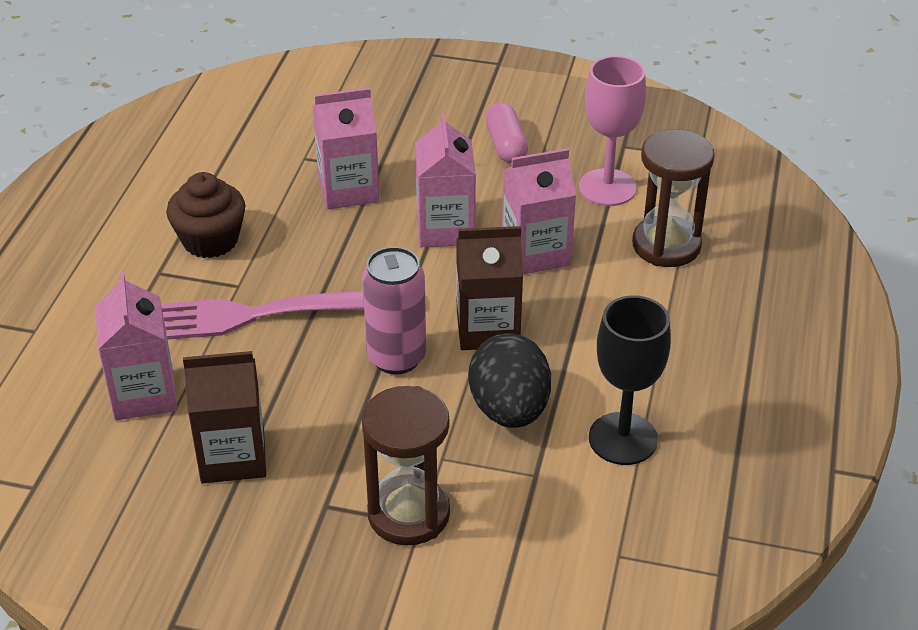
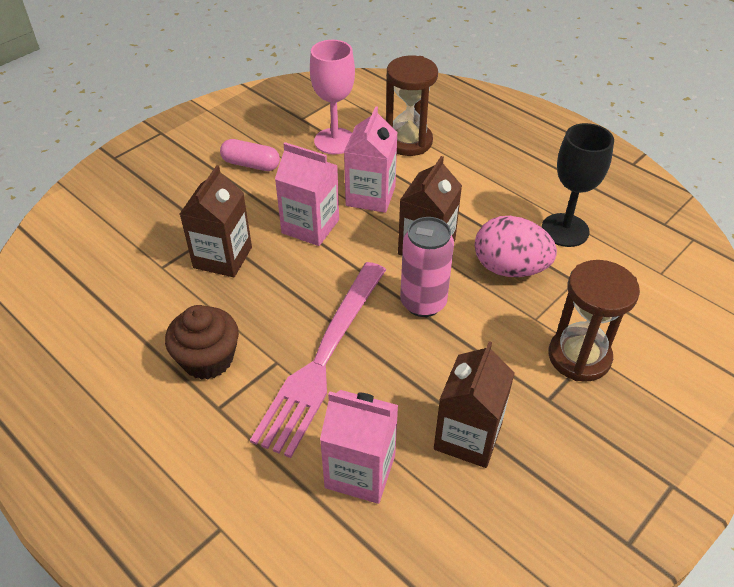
camera: 60 degrees left, 5 degrees up
(348, 190) = (223, 257): pink carton -> brown carton
(509, 410) = (509, 268): black egg -> pink egg

